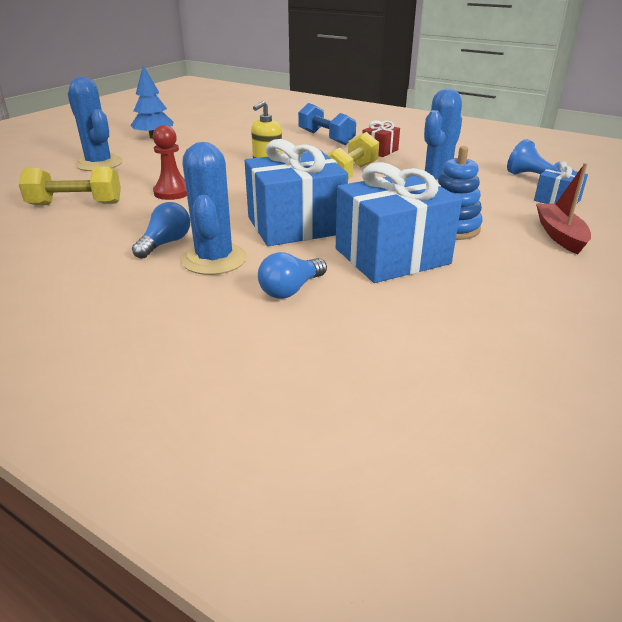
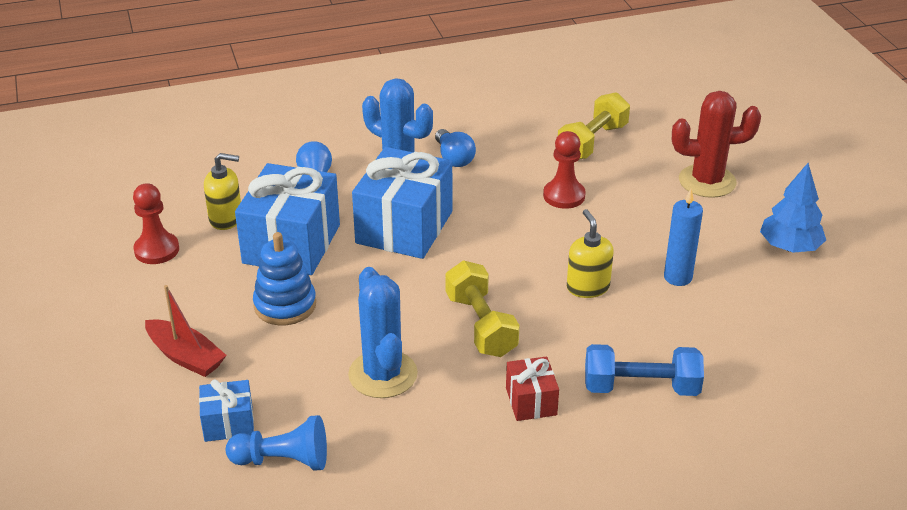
camera: 130 degrees right, 5 degrees up
(99, 164) = (707, 181): blue cactus -> red cactus
(222, 149) = (678, 277): none -> blue candle
(421, 303) = (226, 219): none -> yellow soap dispenser
(522, 312) = (156, 250): none -> red pawn

